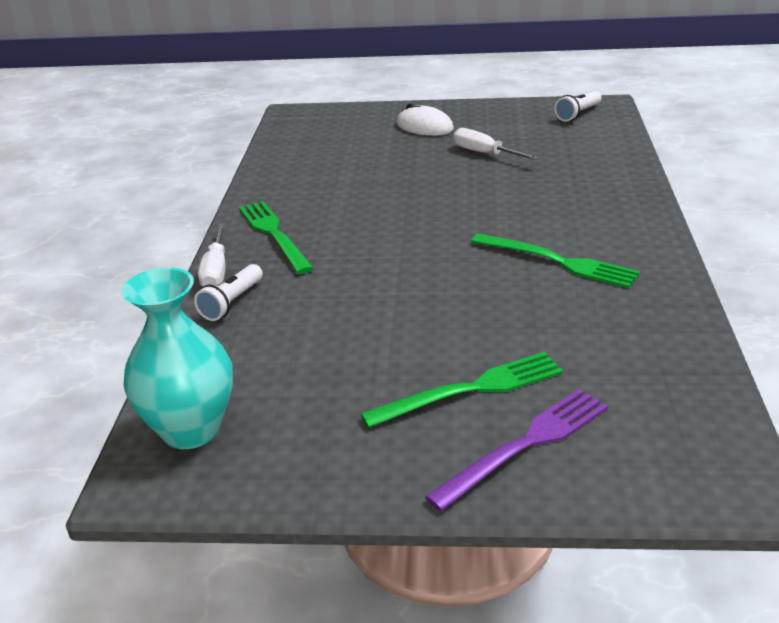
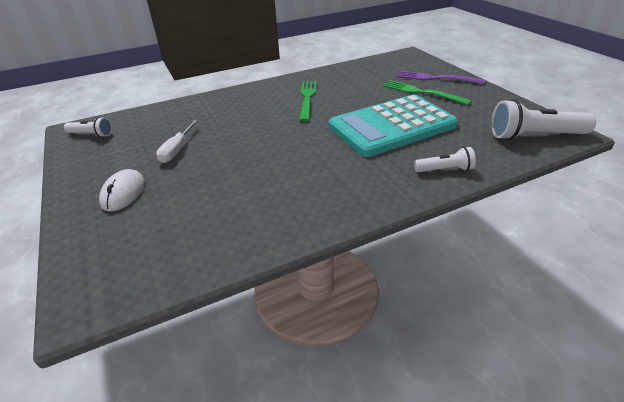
camera: 120 degrees left, 5 degrees up
(191, 430) = (534, 136): turquoise vase -> white flashlight
(216, 271) = (424, 193): white screwdriver -> none
(274, 234) = (357, 190): green fork -> none
(381, 306) = (392, 126): none -> turquoise calculator

